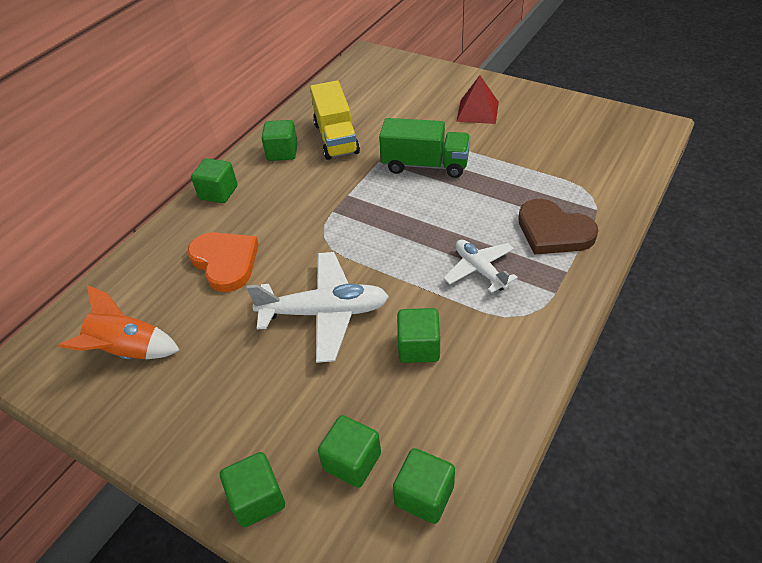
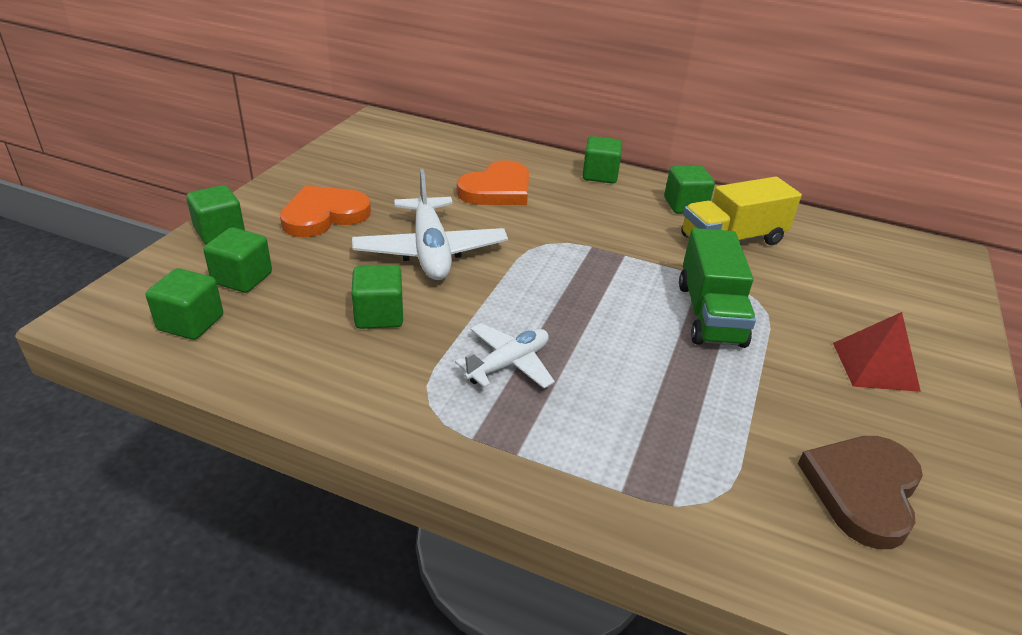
camera: 75 degrees right, 10 degrees down
(129, 351) = (385, 158): orange rocket -> none
(242, 400) = (324, 215): none -> orange heart
(553, 231) = (602, 443): brown heart -> brown heart (862, 490)

